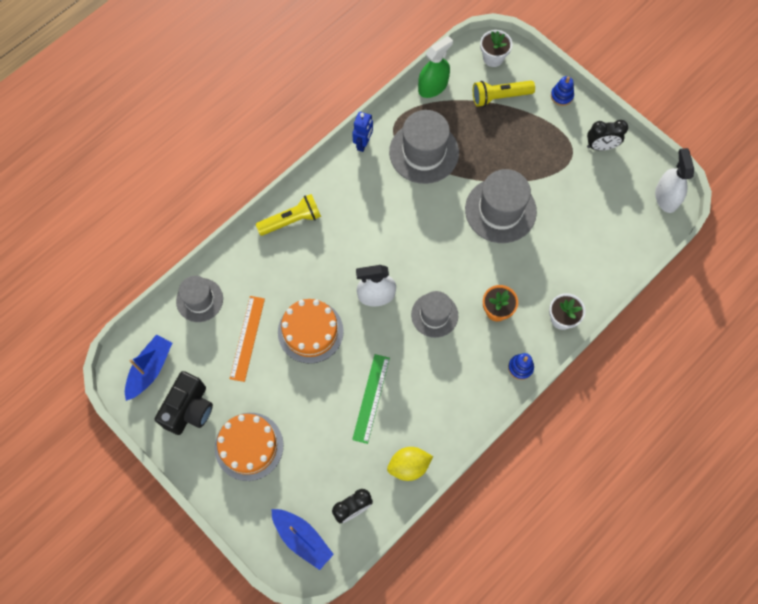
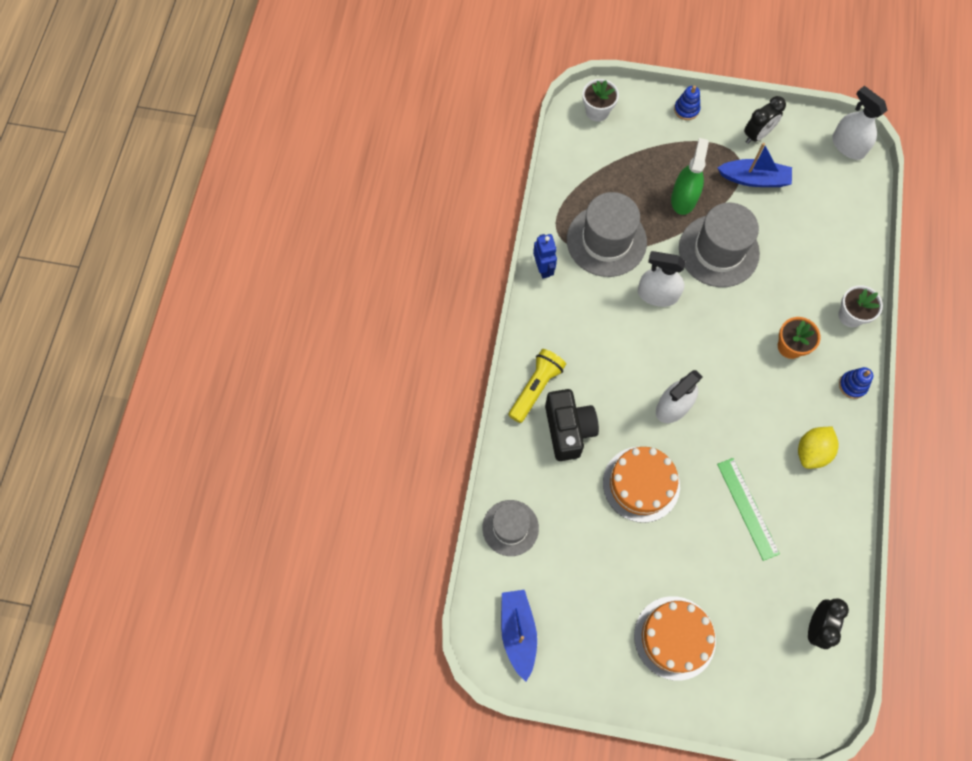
camera: 35 degrees left, 0 degrees up
(189, 409) = (589, 644): black camera -> black camera (568, 430)
(247, 338) = (587, 533): orange ruler -> none
(302, 539) = (795, 689): blue boat -> blue boat (754, 179)
(409, 466) = (832, 548): yellow lemon -> yellow lemon (812, 452)
(429, 212) = (657, 294): none -> white spray bottle
(433, 86) = (564, 172): green spray bottle -> green spray bottle (683, 198)
(434, 315) = (740, 389): grey hat -> none
(499, 97) = (632, 144): yellow flashlight -> none

